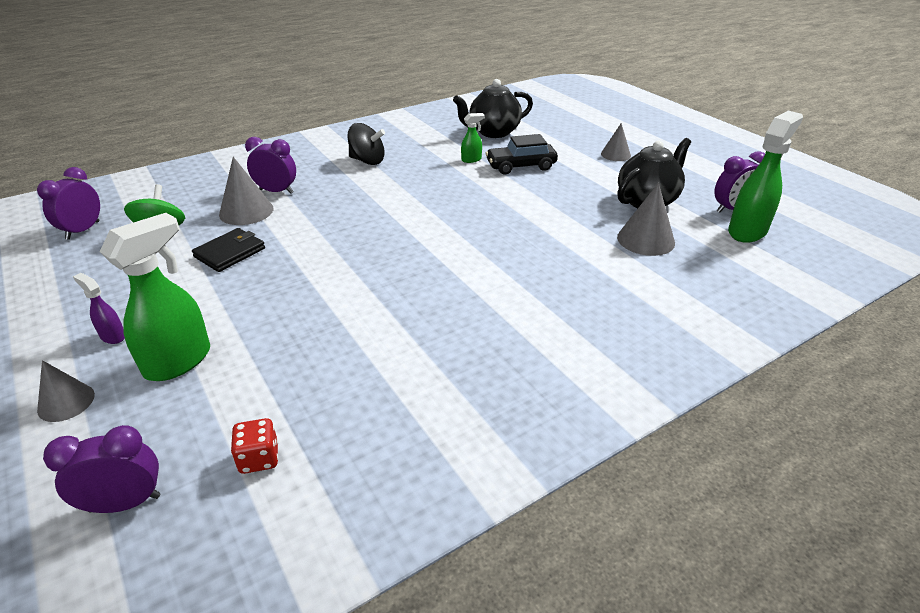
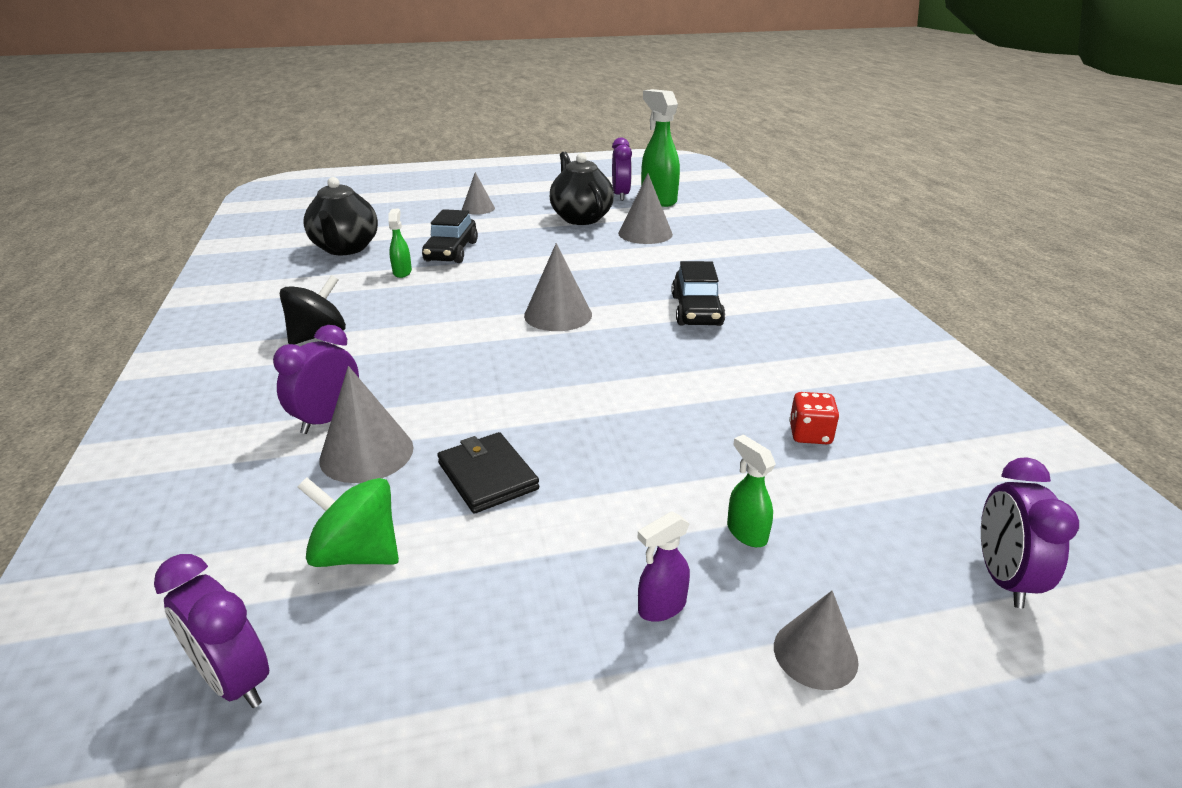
camera: 70 degrees left, 5 degrees down
(179, 361) = (746, 532): green spray bottle -> green spray bottle, size x0.48
(259, 458) = (927, 474): red dice -> red dice (810, 434)
(444, 231) = (558, 315): none -> grey cone
(495, 294) = (696, 310): none -> black car

